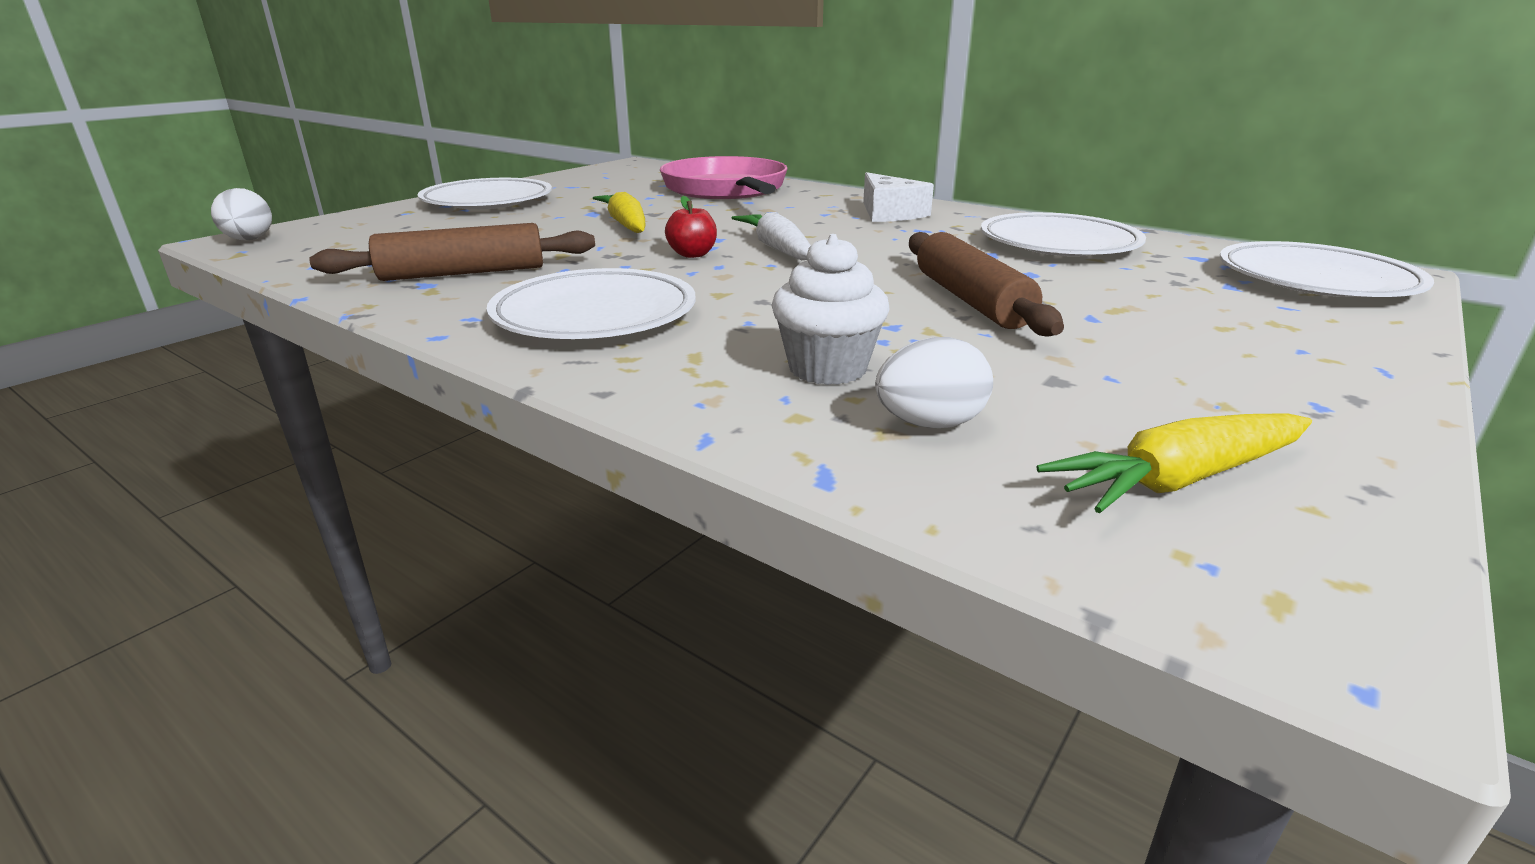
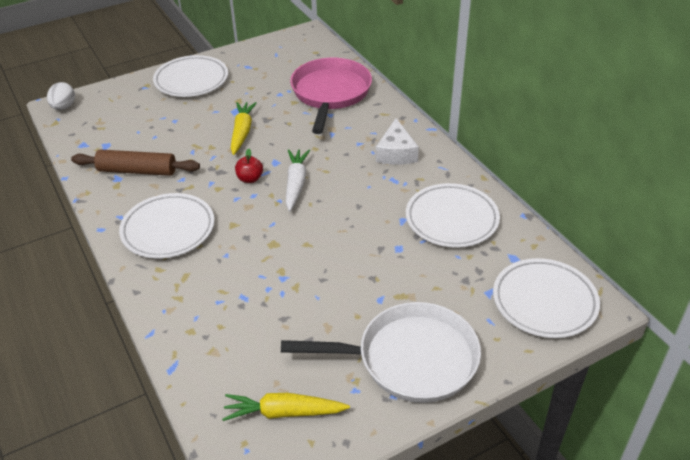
camera: 25 degrees right, 15 degrees up
(827, 368) = (227, 303): white cupcake -> none
(929, 424) = (231, 352): white egg -> none
(971, 300) = (340, 266): brown rolling pin -> none
(1260, 362) = (410, 359): none -> white pan

